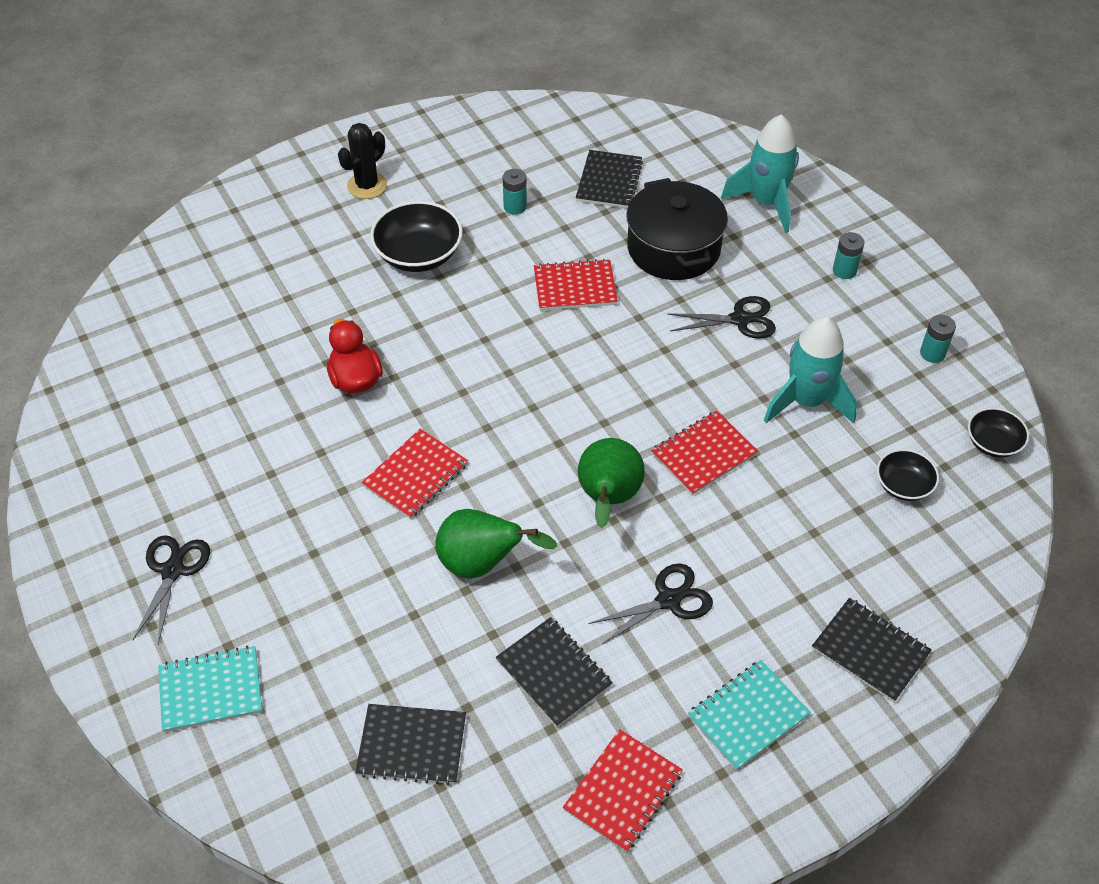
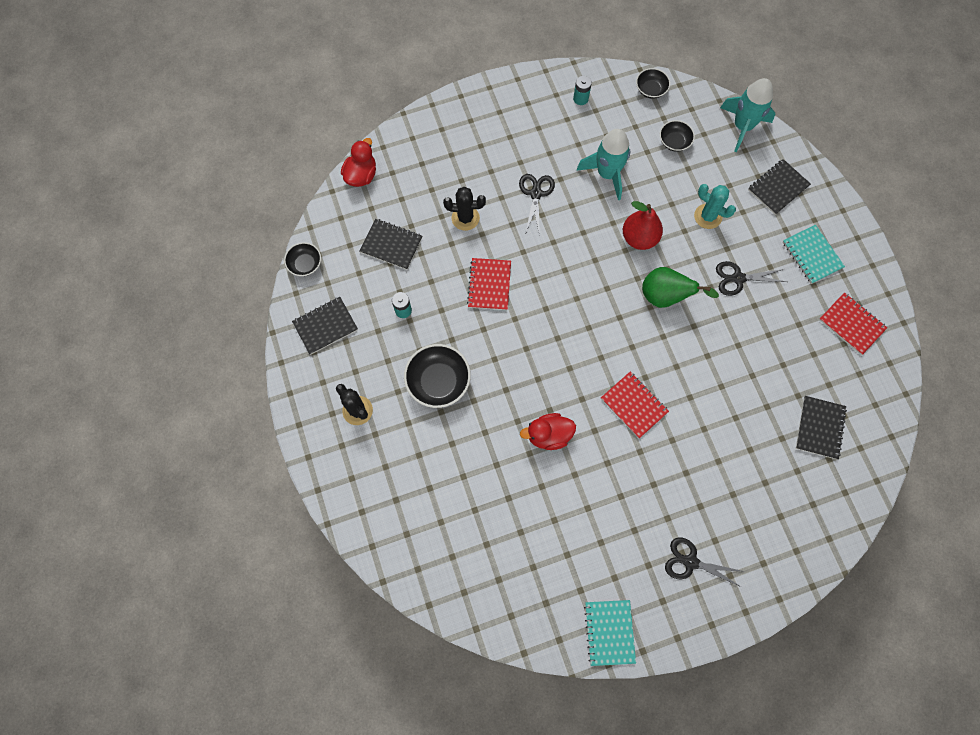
camera: 80 degrees left, 20 degrees up
(211, 690) = (778, 539): turquoise notebook -> turquoise notebook (609, 632)
(482, 564) = (704, 374): green pear -> none
(553, 673) = (780, 346): black notebook -> black notebook (325, 326)
(559, 109) = (305, 264): none -> black bowl
(668, 600) = (738, 278): black scissors -> black scissors turned 75 degrees counterclockwise
(673, 248) = (465, 218): black pot -> black cactus
(704, 454) = (639, 238): red notebook -> red pear
(705, 138) = (361, 175): none -> red duck
(766, 202) = (434, 154): turquoise rocket -> turquoise rocket (742, 126)
(774, 546) = (707, 216): none -> turquoise cactus
(844, 270) = (505, 125): turquoise battery -> none

